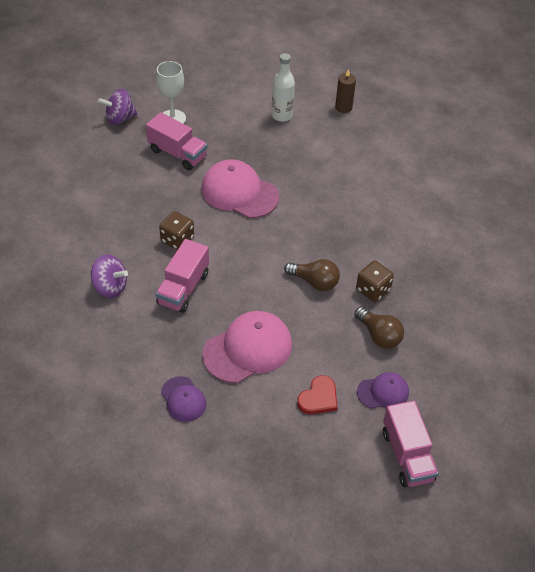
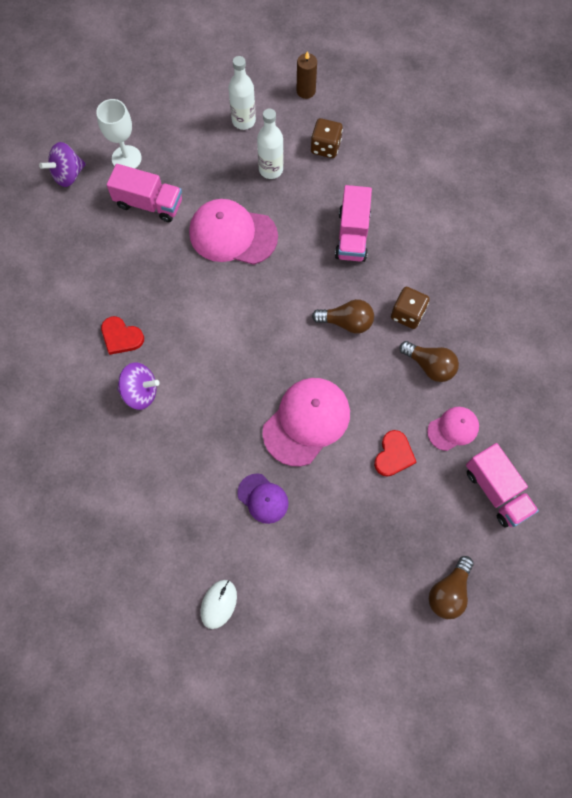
camera: 15 degrees left, 20 degrees up
(107, 474) = (219, 604): none -> white mouse
(112, 242) = (121, 337): none -> red heart
(177, 240) = (188, 313): brown dice -> brown dice (325, 147)
(183, 288) = (216, 370): pink truck -> pink truck (352, 235)
(291, 154) = (271, 169): none -> white bottle
(330, 529) = (449, 591): none -> brown light bulb
(383, 392) = (453, 429): purple cap -> pink cap

